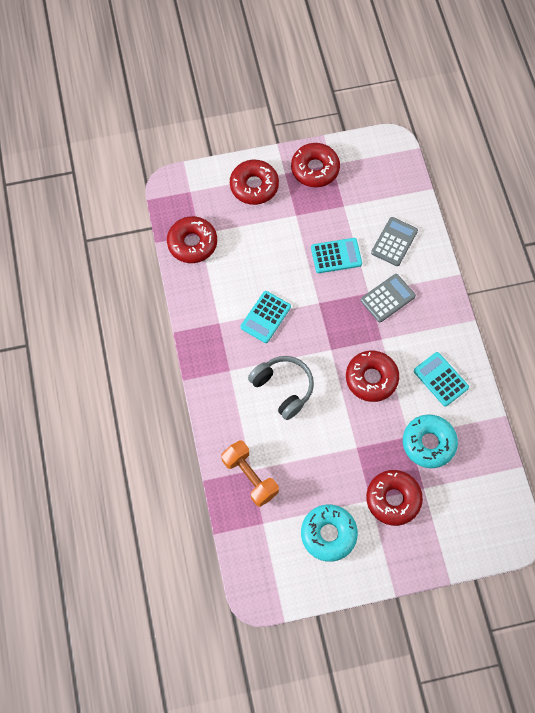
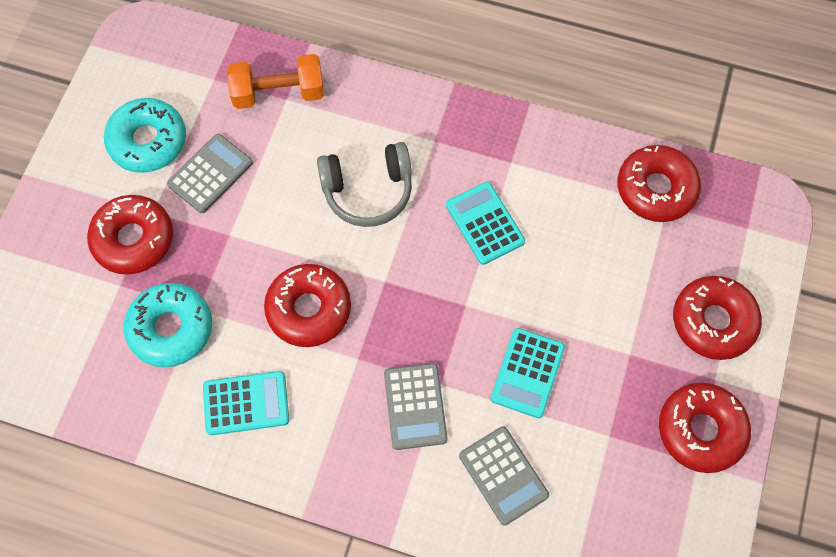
camera: 120 degrees right, 0 degrees up
(326, 483) = (210, 174): none -> grey calculator

